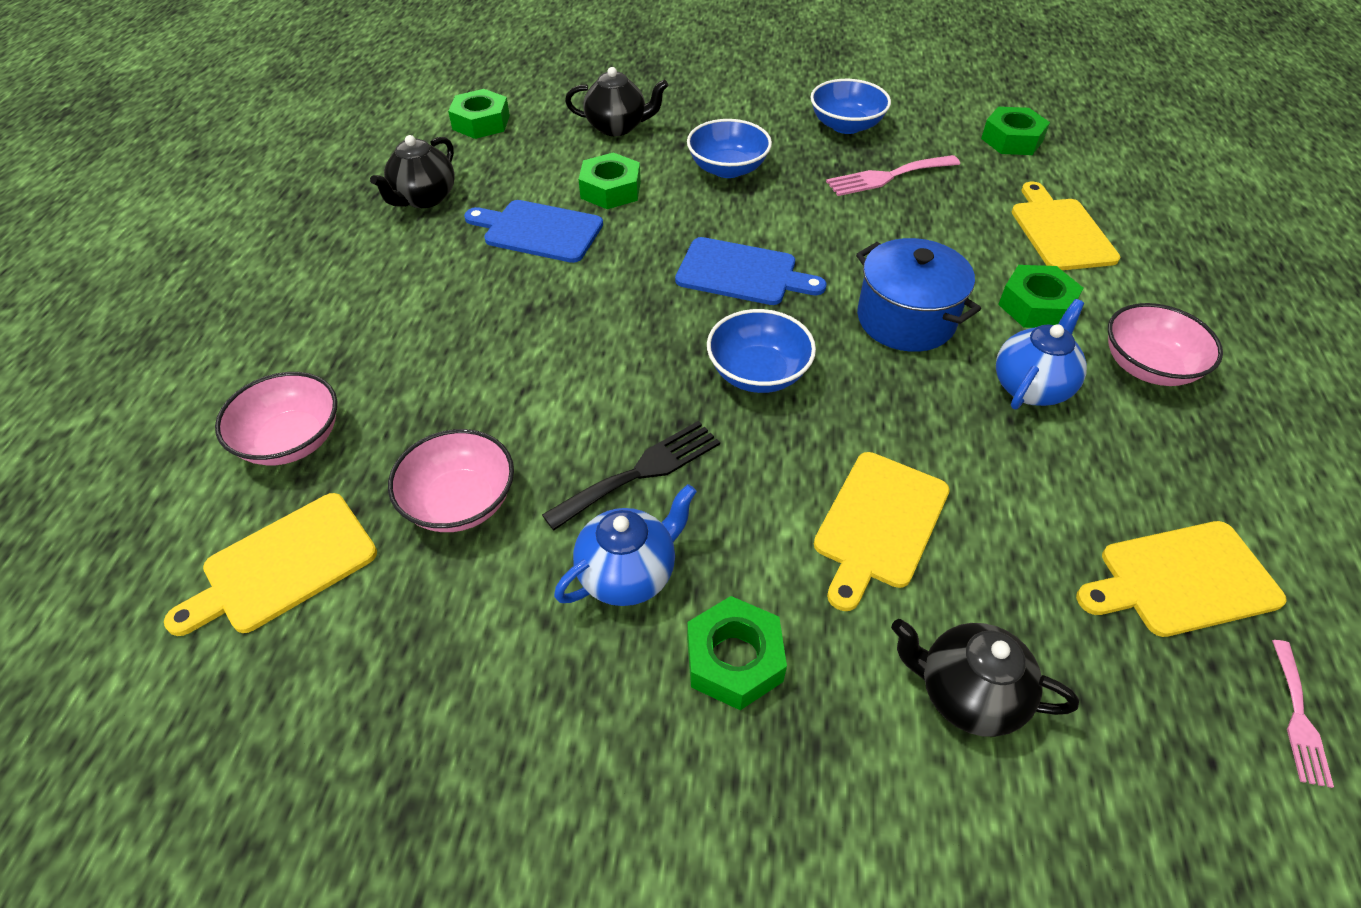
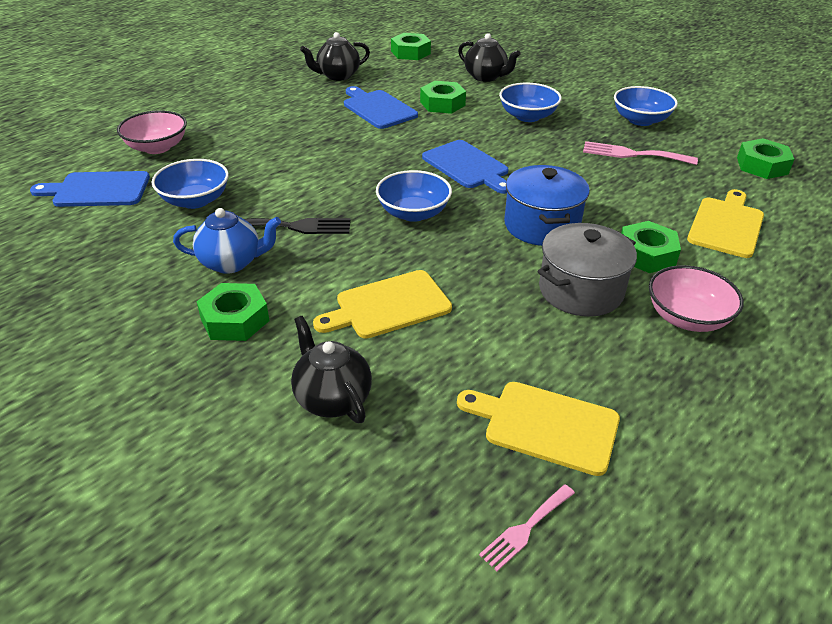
camera: 35 degrees right, 10 degrees down
(283, 566) = (97, 190): yellow cutting board -> blue cutting board
(460, 502) = (195, 200): pink bowl -> blue bowl
(1031, 387) = (581, 290): blue teapot -> grey pot

